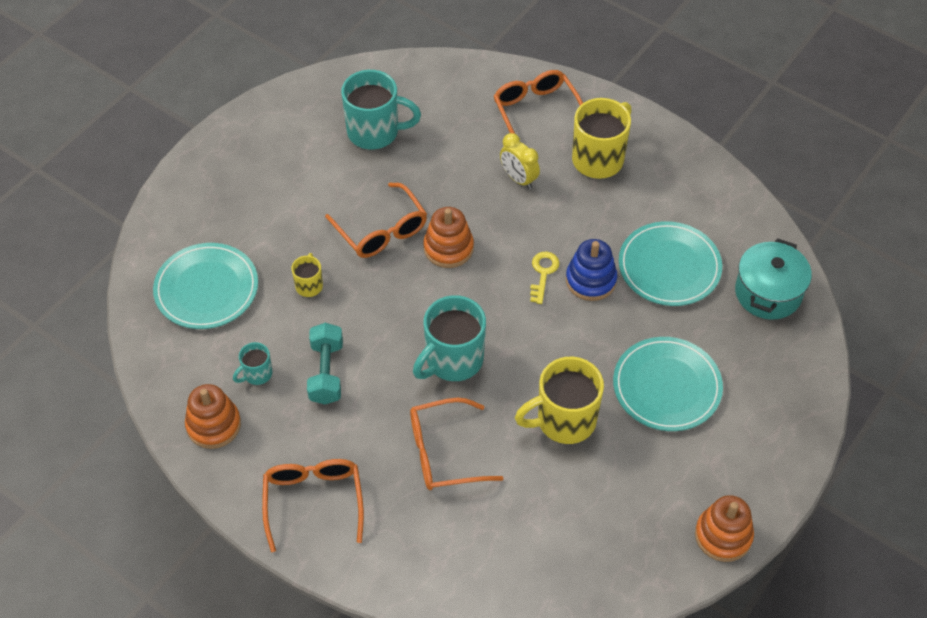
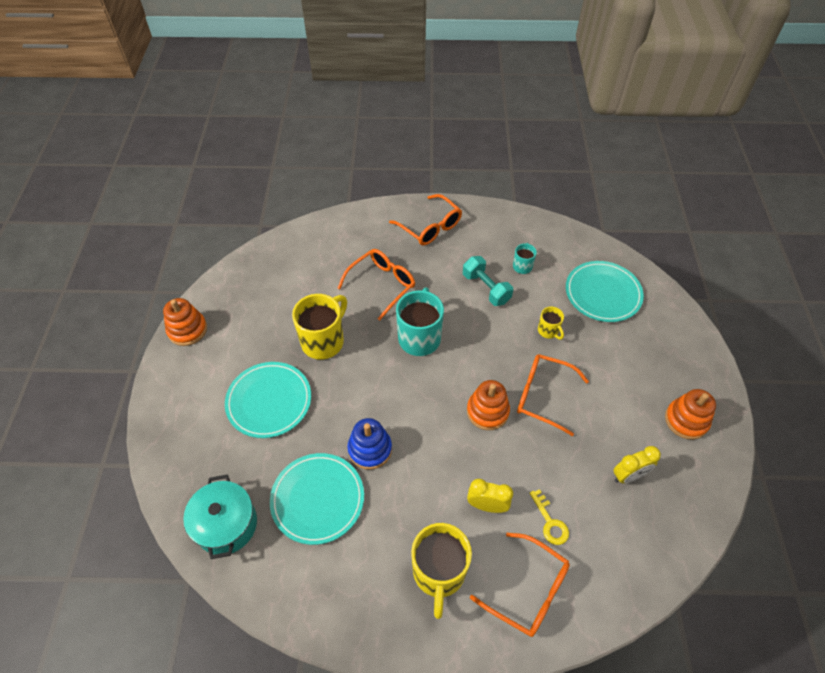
camera: 145 degrees right, 0 degrees up
(213, 425) = (516, 231): orange stacking toy -> orange stacking toy (686, 420)
(375, 132) = (628, 475): turquoise mug -> yellow clock
(543, 273) = (407, 433): yellow key -> yellow key (550, 522)

